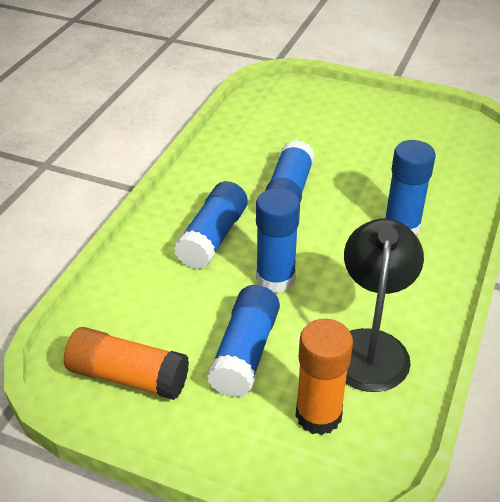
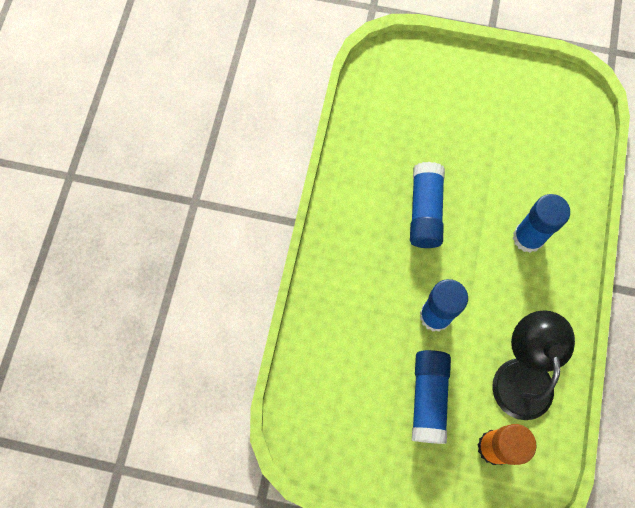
camera: 10 degrees left, 30 degrees up
(127, 376) = (346, 437): orange glue stick -> none
(213, 237) = (373, 276): blue glue stick -> none

